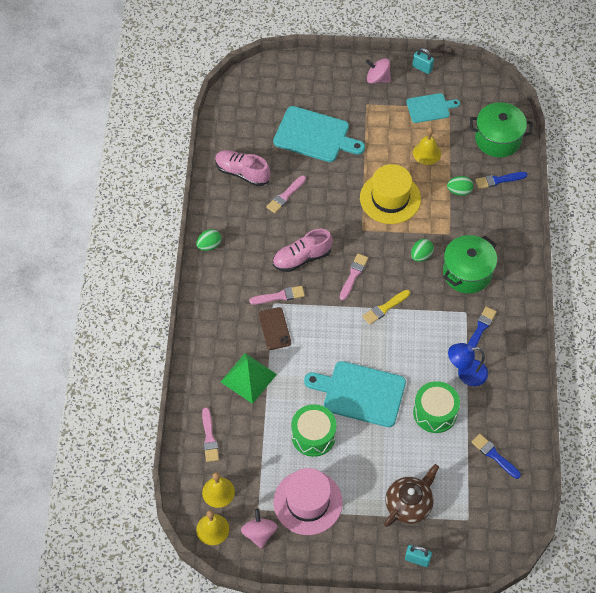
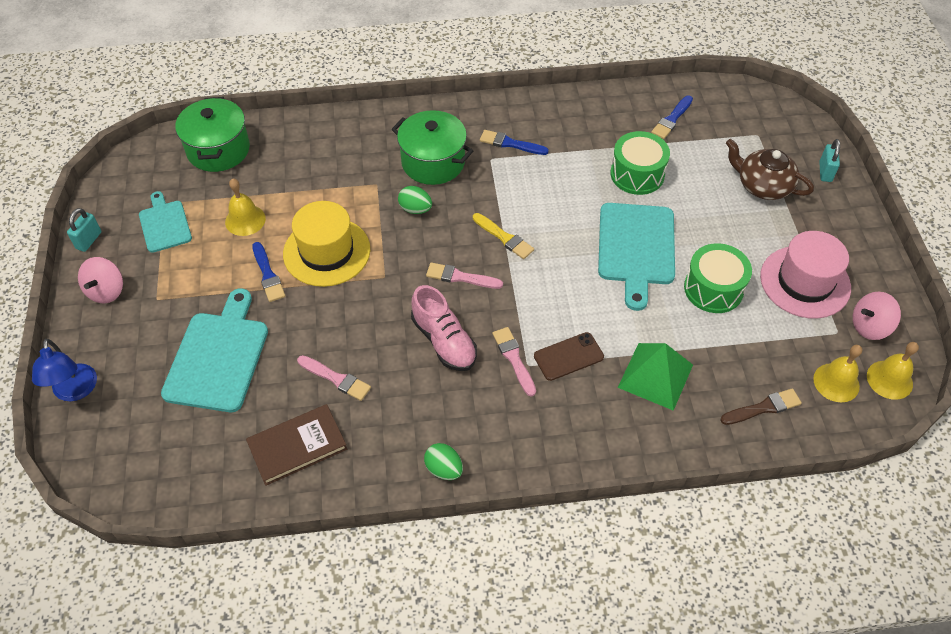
camera: 100 degrees left, 5 degrees down
(209, 438) = (763, 408): pink brush -> brown brush
(242, 173) = (297, 446): pink shoe -> brown book
(459, 191) = (307, 181): green egg -> none
(466, 373) = (575, 151): blue lamp -> blue lamp (75, 391)
(498, 180) = (286, 144): blue brush -> blue brush (268, 275)

